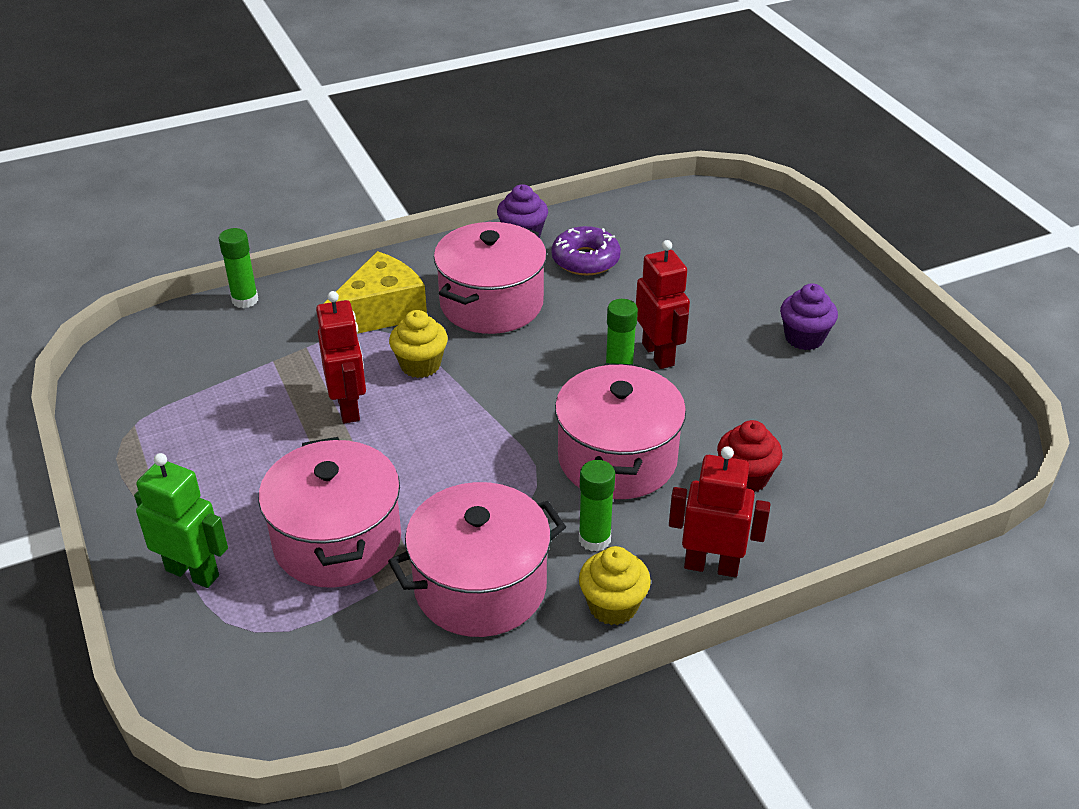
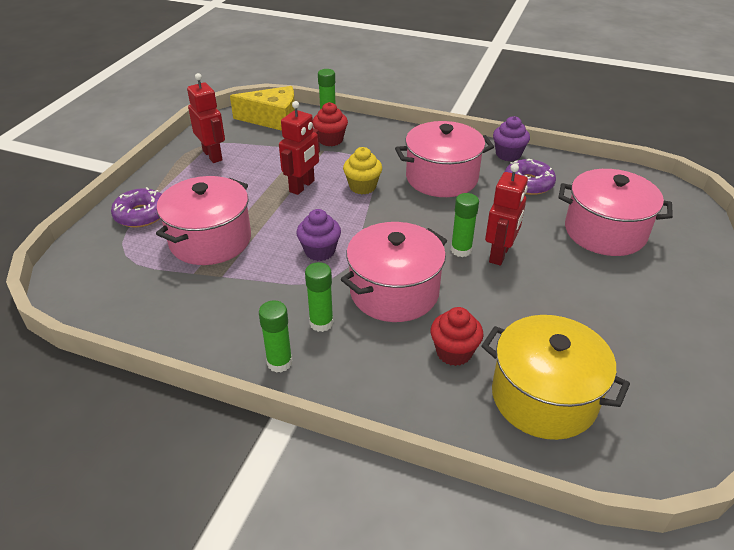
camera: 45 degrees right, 0 degrees up
(193, 572) = (141, 215): green robot -> purple donut
(295, 329) = (330, 140): none -> red cupcake
(380, 312) = (380, 153): yellow cheese -> yellow cheese (273, 119)
(480, 586) = (235, 304): pink pot -> pink pot (605, 232)
(613, 606) = (279, 362): yellow cupcake -> green glue stick
(711, 566) = (361, 383): red robot -> red robot (213, 155)
(804, 338) = (614, 301): purple cupcake -> purple cupcake (320, 251)
(859, 464) = (543, 397): none -> yellow pot

